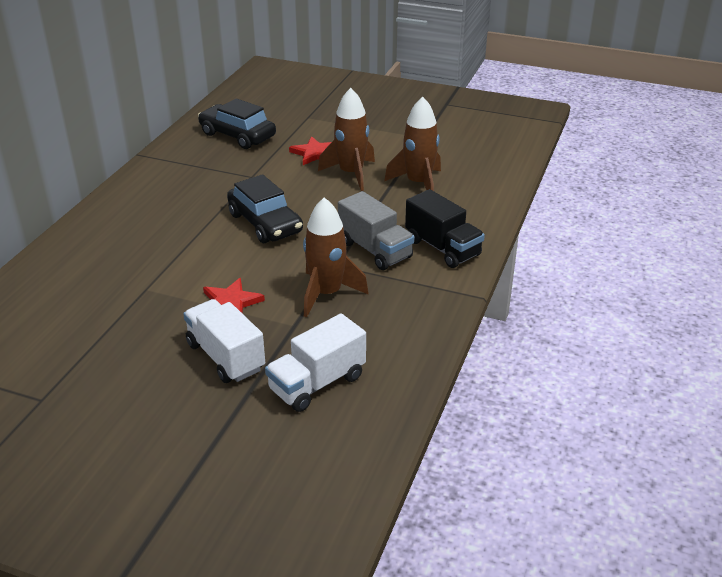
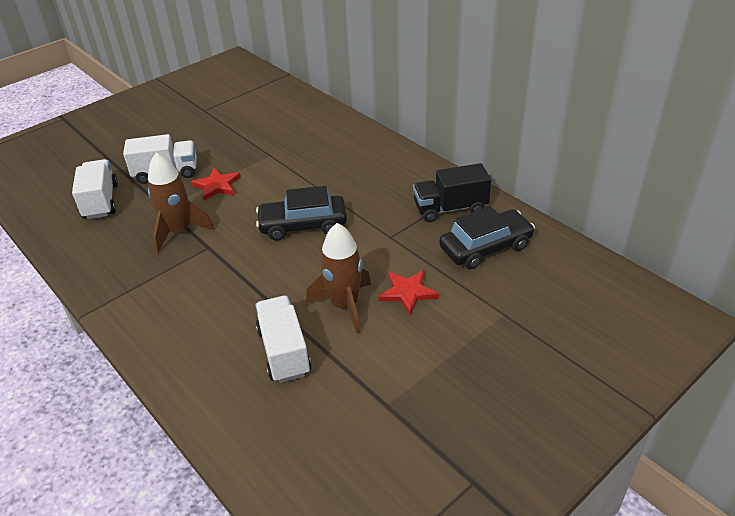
camera: 120 degrees right, 5 degrees up
(375, 250) = (205, 276): grey truck -> none
(418, 183) = (284, 351): brown rocket -> white truck
(442, 248) = (165, 320): black truck -> black truck (450, 208)

